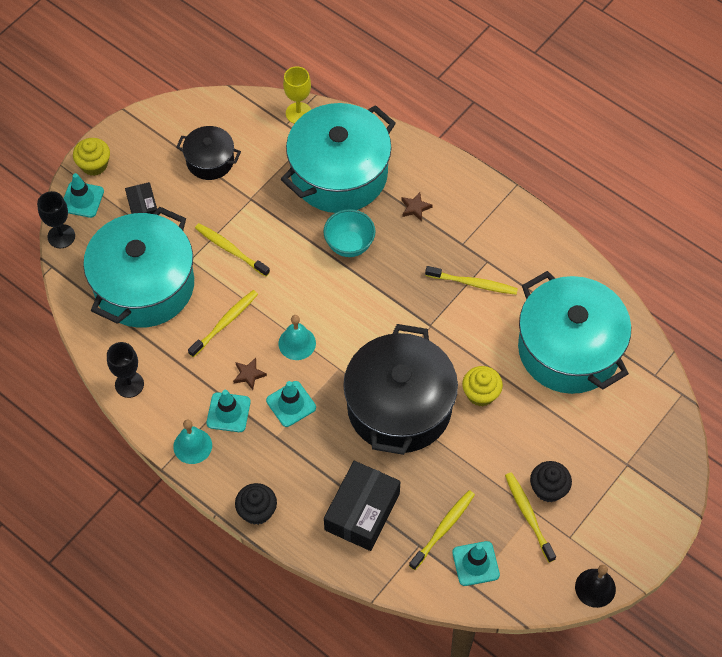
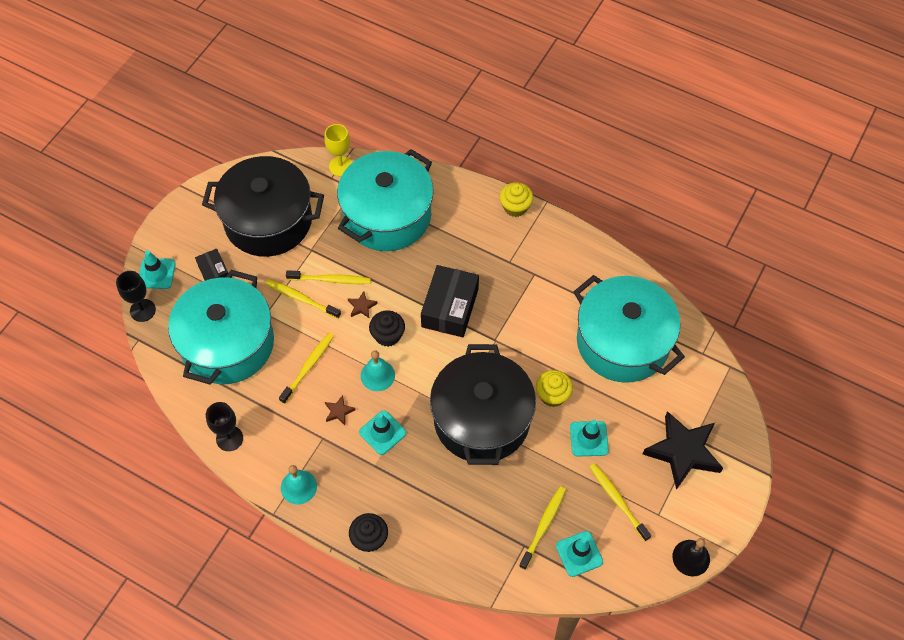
camera: 10 degrees left, 0 degrees up
(94, 165) = (162, 240): yellow cupcake -> yellow cupcake (515, 207)
(210, 161) = (268, 221): black pot -> black pot, size x2.01
(228, 412) = (326, 450): turquoise traffic cone -> turquoise traffic cone (589, 439)
(349, 245) = (408, 278): turquoise bowl -> none
(362, 511) = (466, 522): black box -> black box (450, 308)
(415, 208) = (461, 236): brown star -> brown star (362, 306)
(473, 284) = (526, 296): yellow toothbrush -> yellow toothbrush (331, 280)
(548, 489) = (630, 473): black cupcake -> black cupcake (388, 335)
(610, 476) = (683, 451): none -> black star

